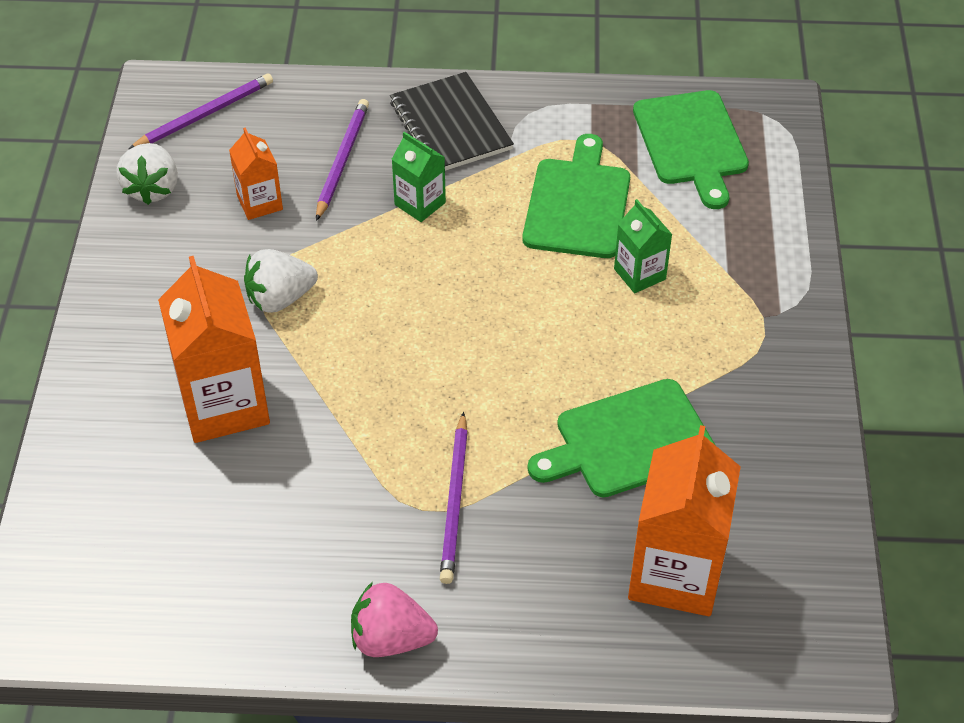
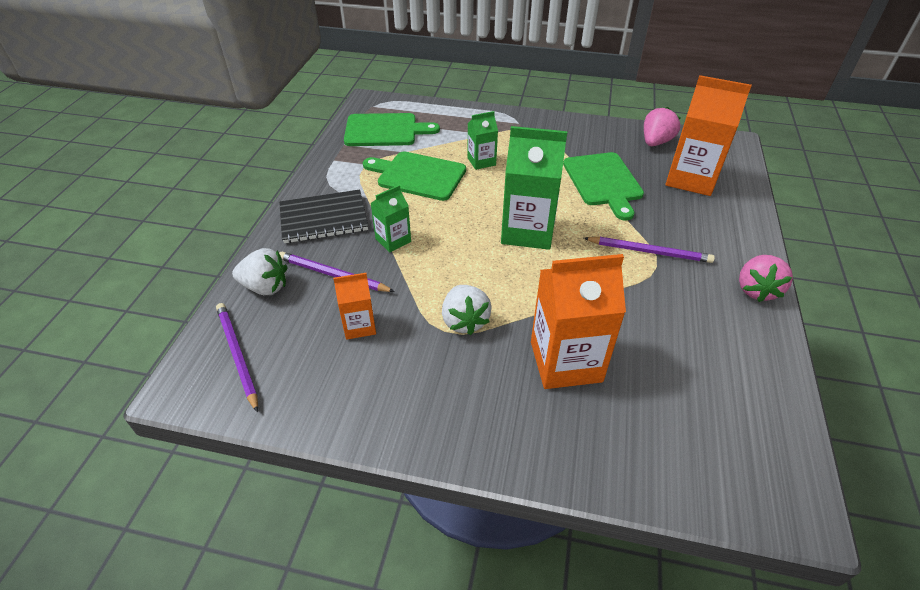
camera: 80 degrees left, 5 degrees down
(152, 188) = (313, 398): white strawberry -> white strawberry (265, 287)
(472, 348) = (527, 231): none -> green carton
(786, 523) = (655, 142): none -> pink strawberry

